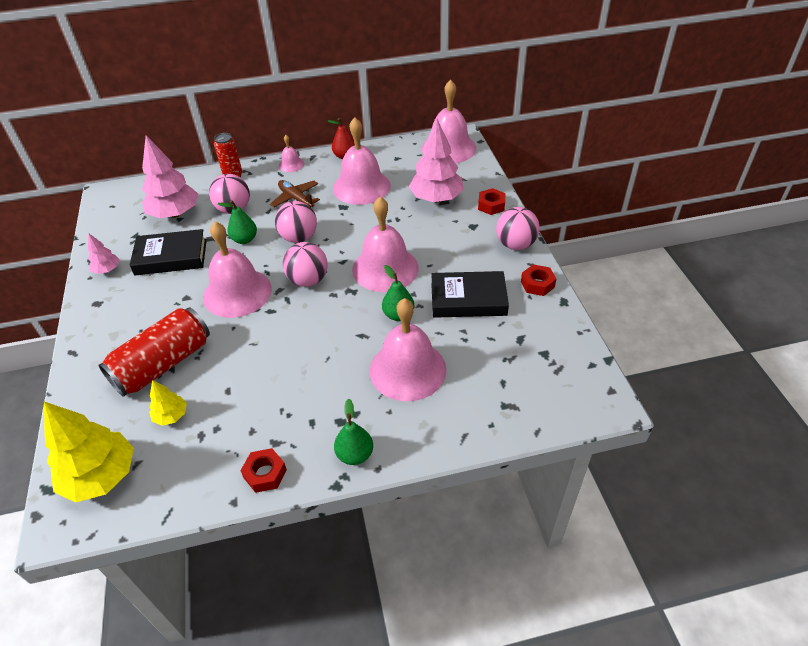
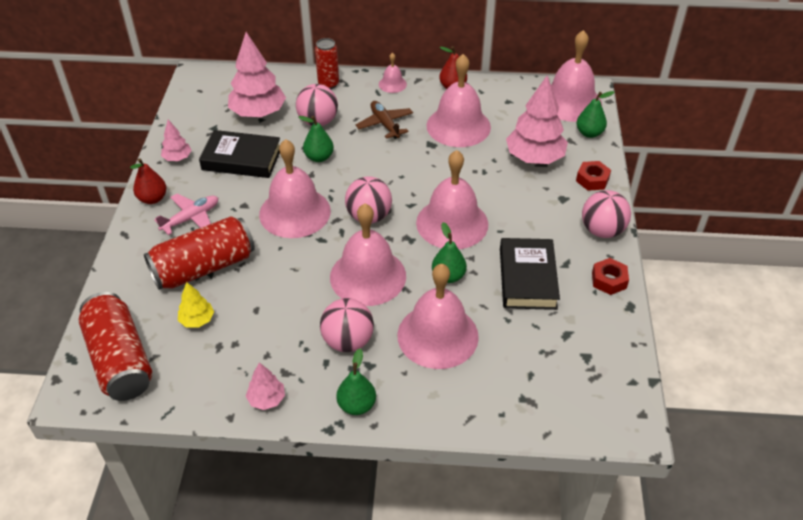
camera: 15 degrees right, 0 degrees up
(92, 312) = (152, 199): none -> red pear
(101, 476) = (120, 359): yellow tree -> red can
(137, 321) = (191, 218): none -> pink plane
(265, 474) = (266, 399): red nut -> pink tree
(299, 238) = (374, 168): pink ball -> pink ball (348, 341)
(325, 333) = (368, 276): none -> pink bell
(468, 299) = (527, 278): black book -> black book turned 75 degrees clockwise
(474, 169) = (589, 133): none -> green pear

